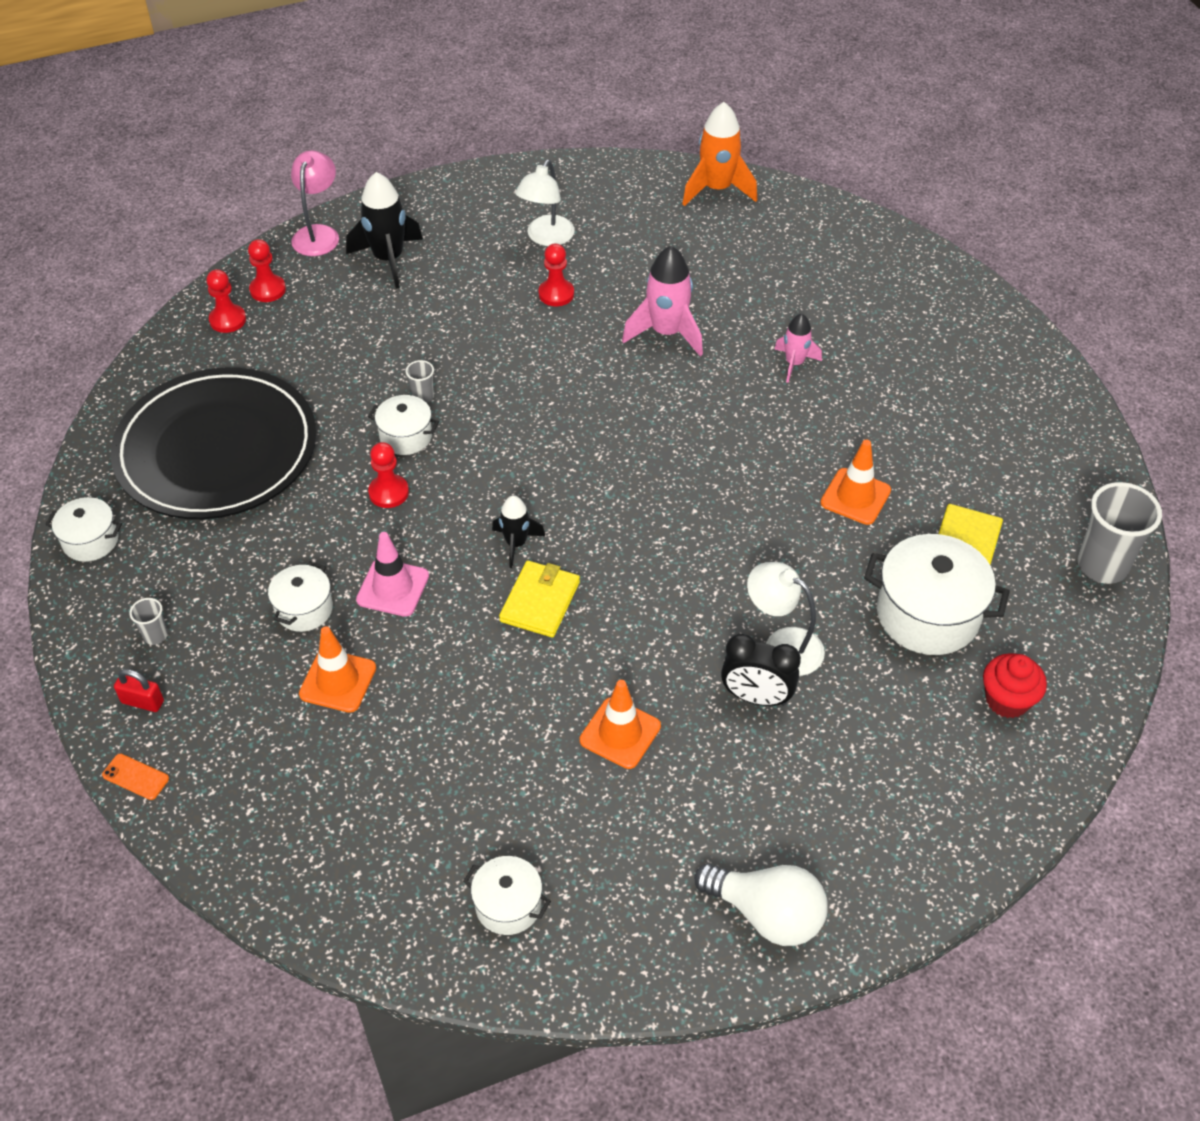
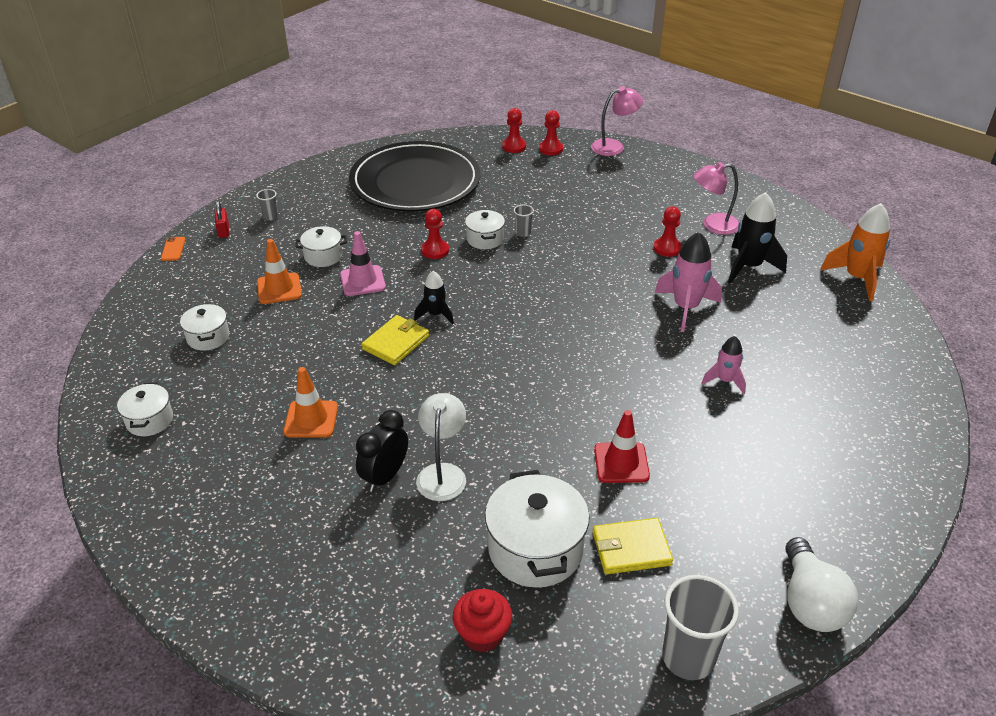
camera: 60 degrees right, 10 degrees down
(91, 541) = (319, 172): white pot -> white pot (208, 337)
(388, 259) = (622, 177): black rocket -> black rocket (749, 267)
(540, 601) = (396, 342): yellow wallet -> yellow wallet turned 45 degrees counterclockwise
(546, 238) = (713, 225): white lamp -> pink lamp
(756, 697) = (385, 476): black clock -> black clock turned 45 degrees clockwise
(766, 914) = (196, 551): white light bulb -> white light bulb (810, 602)
(855, 497) = (621, 463): orange traffic cone -> red traffic cone

